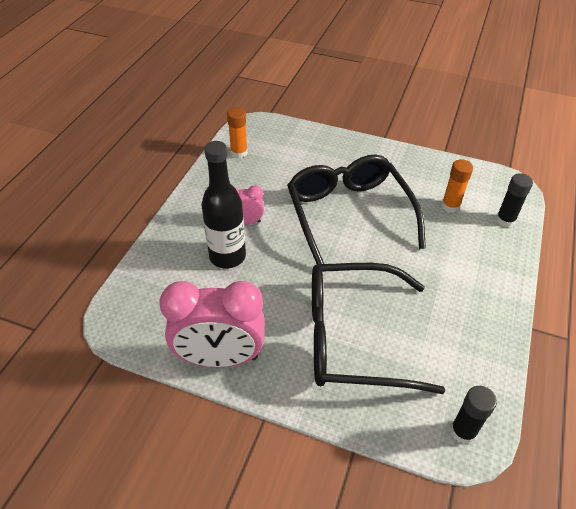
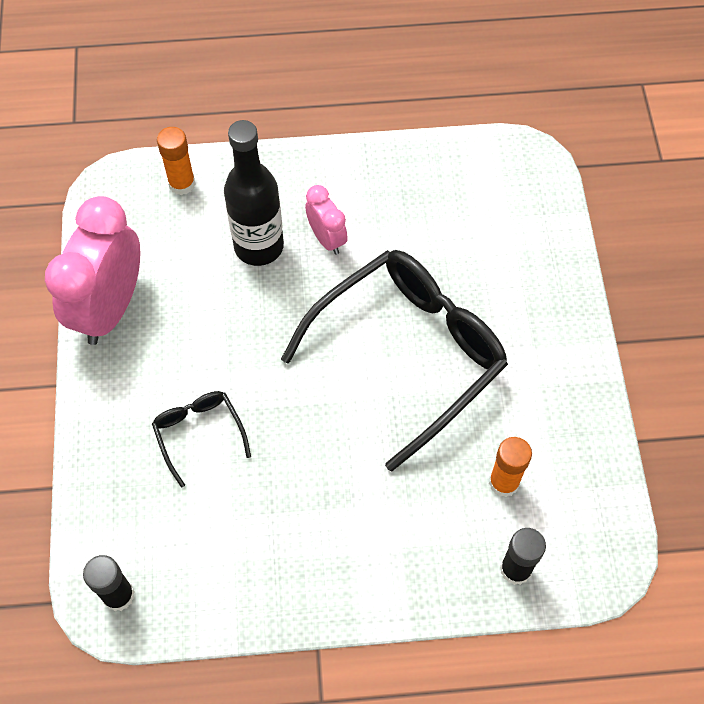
camera: 65 degrees right, 15 degrees up
(220, 358) = (110, 308): pink clock -> pink clock turned 45 degrees clockwise
(239, 153) = (457, 170): orange glue stick -> orange glue stick (182, 184)
(353, 337) = (199, 433): black glasses -> black glasses, size x0.45

